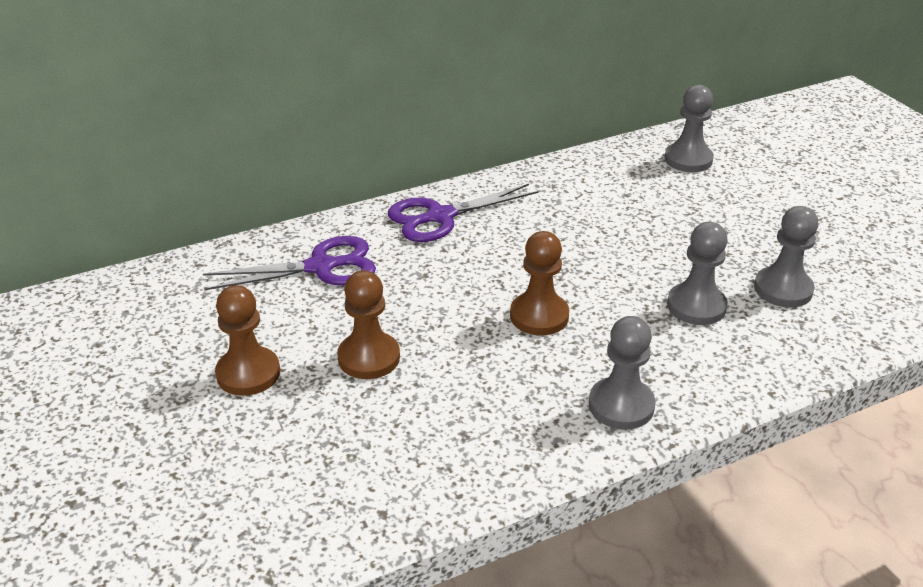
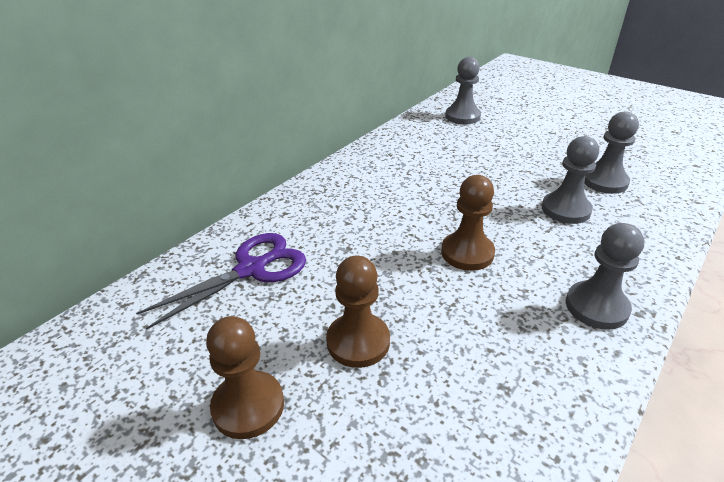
camera: 25 degrees left, 0 degrees up
(440, 216) = (324, 198): purple scissors -> none

